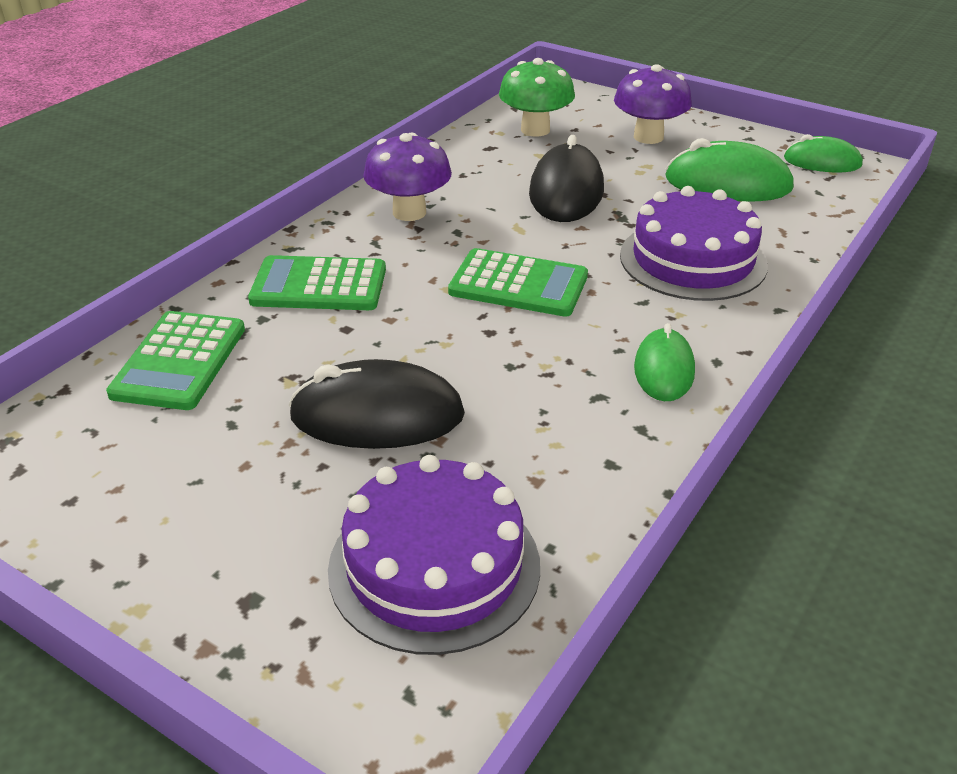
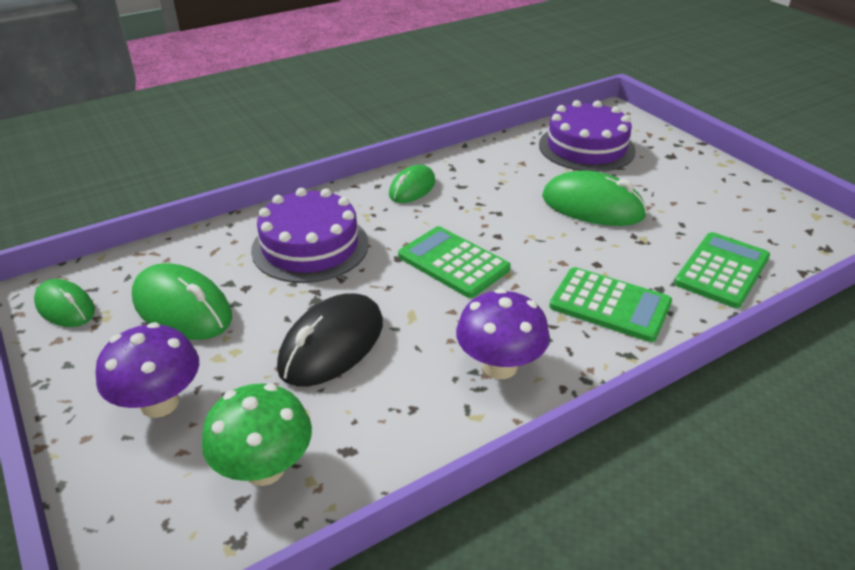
camera: 155 degrees left, 0 degrees up
(377, 416) = (592, 206): black mouse -> green mouse

